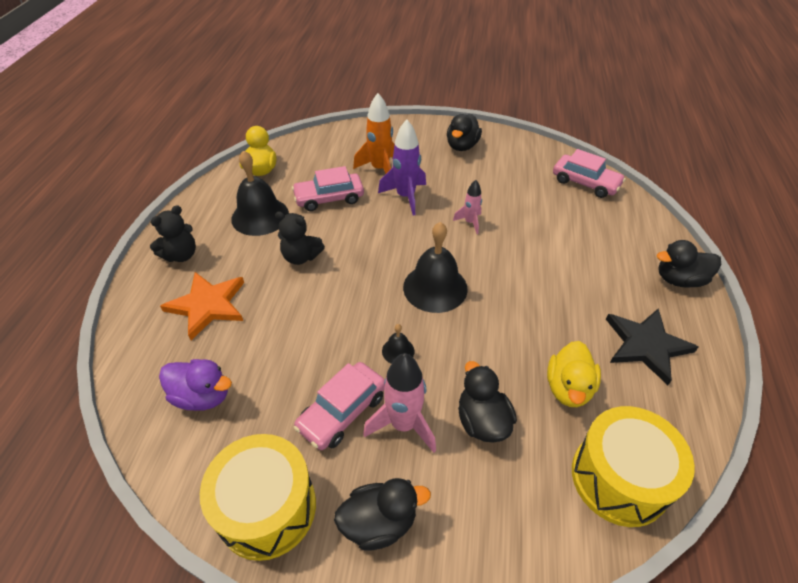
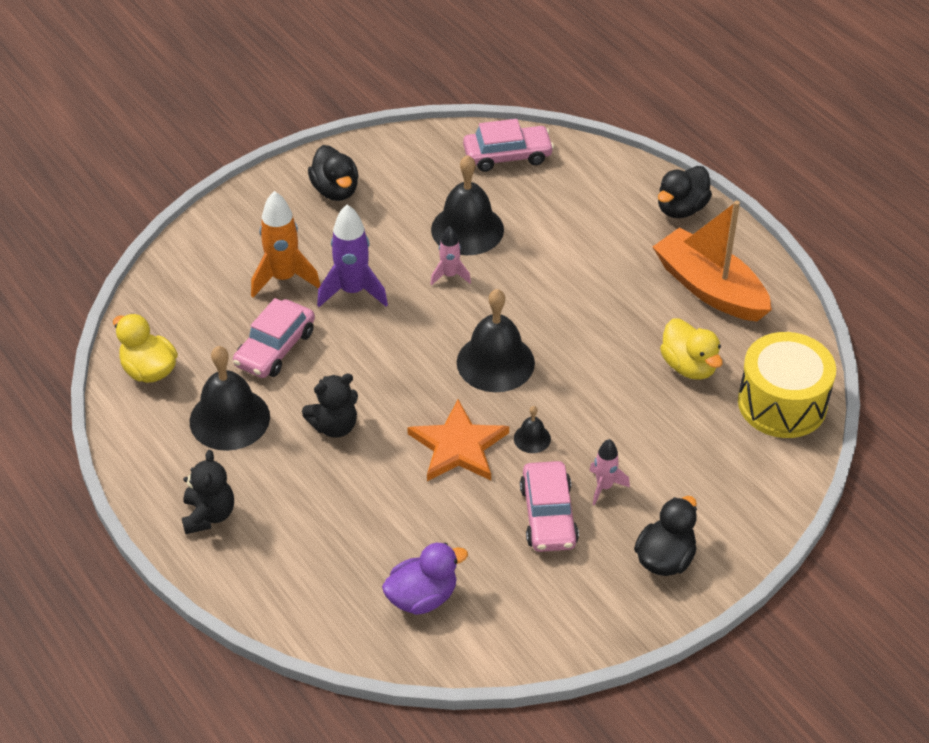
camera: 45 degrees left, 0 degrees up
(208, 305) = (313, 534): orange star -> orange star (458, 446)
(267, 508) = (580, 616): yellow drum -> none
(403, 424) = (604, 487): pink rocket -> pink rocket, size x0.58
(482, 421) = (656, 438): black duck -> none
(512, 205) = (467, 229): none -> black bell
(646, 345) = (709, 288): black star -> orange boat

